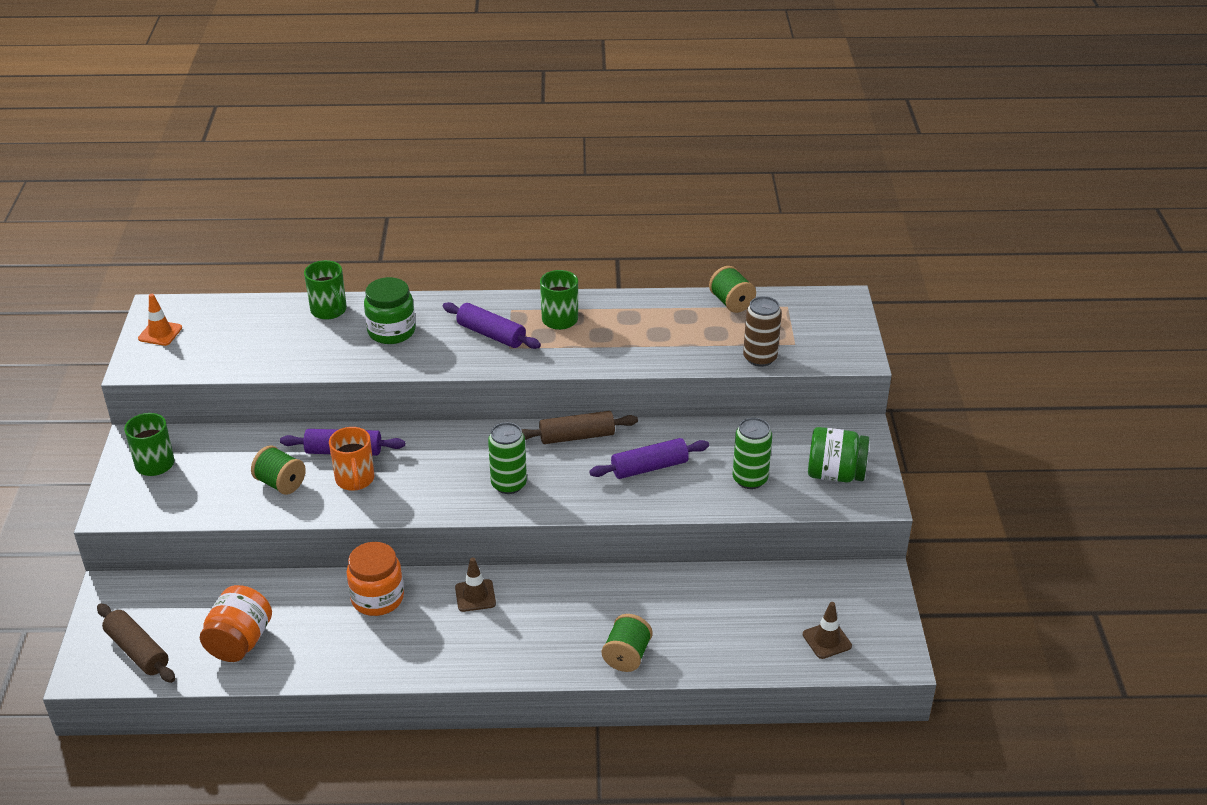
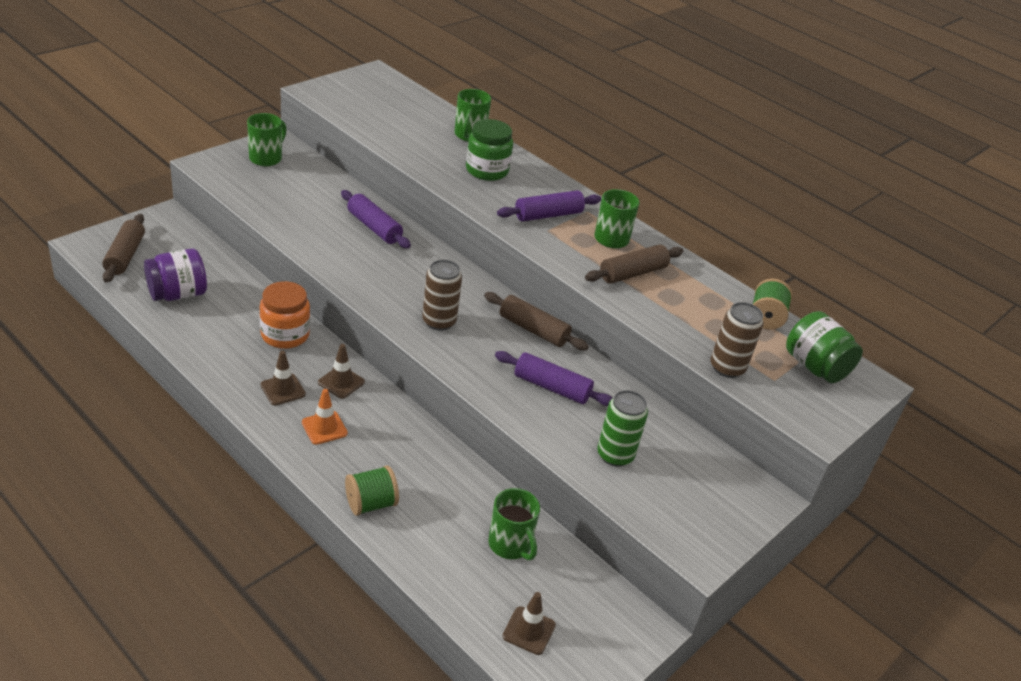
camera: 40 degrees right, 0 degrees up
(160, 333) = (355, 84): orange traffic cone -> orange traffic cone (324, 428)
(240, 641) = (178, 294): orange jar -> purple jar
(280, 483) = (310, 217): green spool -> none
(355, 480) = (353, 247): orange mug -> none
(444, 637) = (283, 389): none -> brown traffic cone
(491, 334) = (548, 215): purple rolling pin -> purple rolling pin turned 75 degrees clockwise
(509, 484) = (439, 321): green can -> brown can
(611, 335) = (632, 273): none -> brown rolling pin
(743, 601) = (510, 545): none -> green mug
(835, 474) = (692, 508): green jar -> green jar (815, 367)

